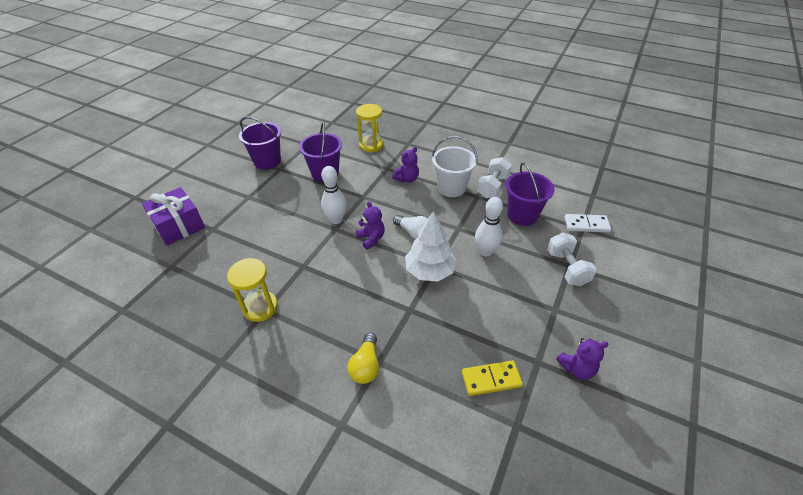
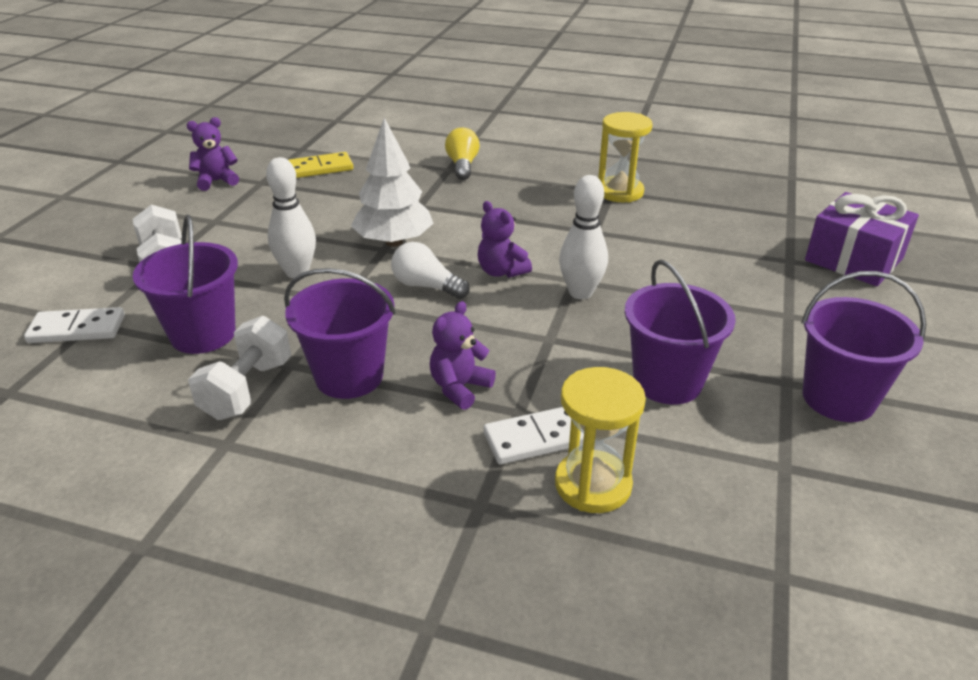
camera: 170 degrees right, 10 degrees down
(383, 159) = (537, 438): none -> white domino
(451, 188) = (349, 376): white bucket -> purple bucket

